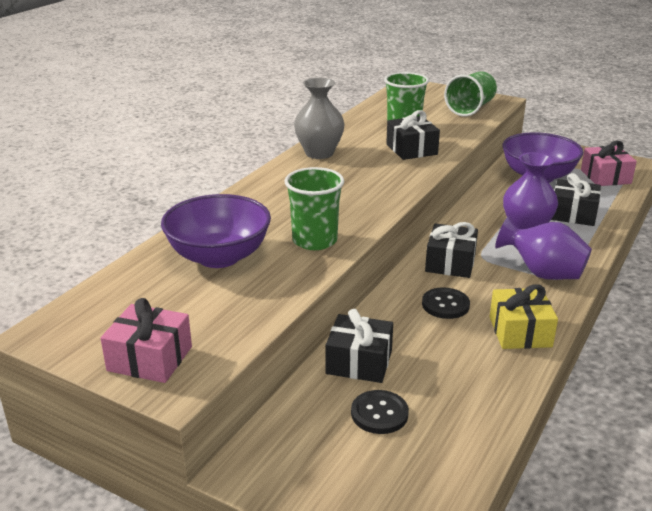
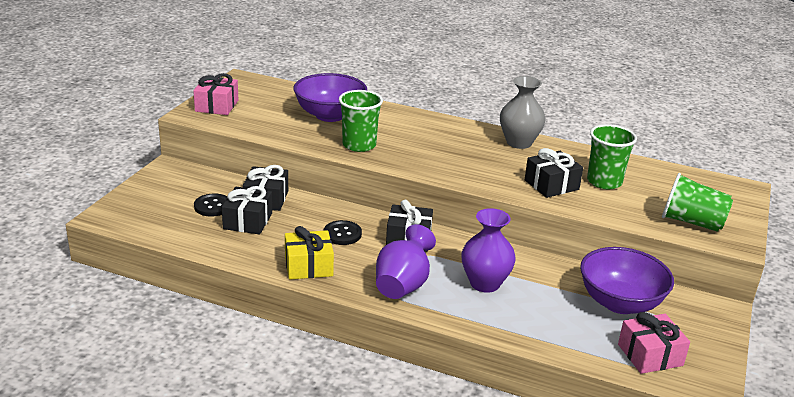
camera: 80 degrees right, 0 degrees up
(573, 214) = (534, 317): black gift -> black gift (247, 221)

